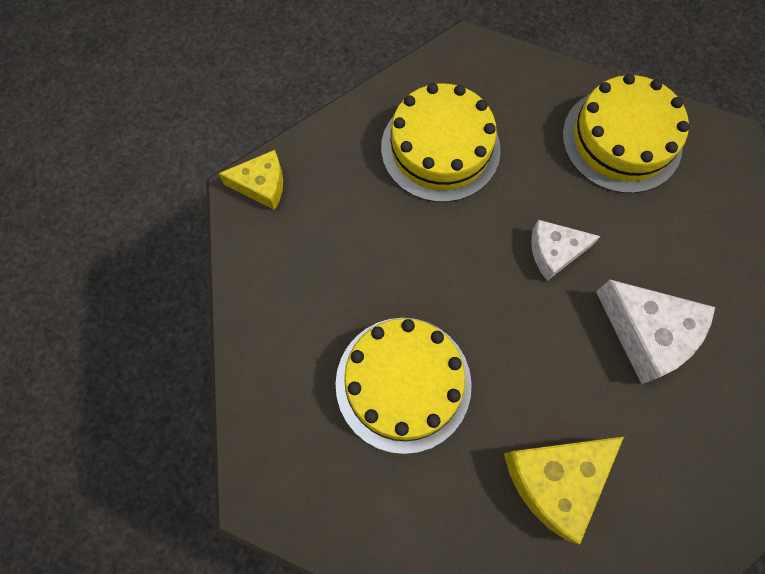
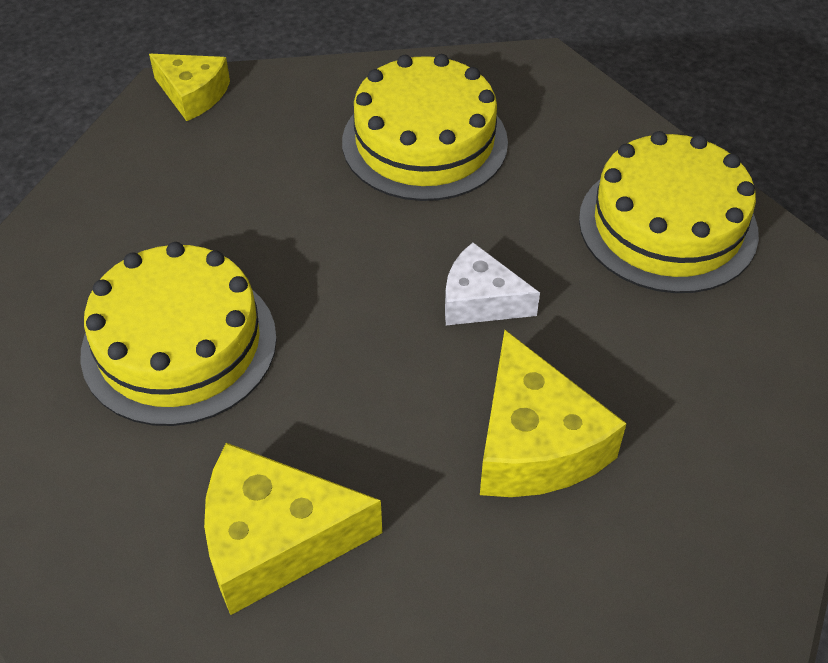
camera: 30 degrees right, 20 degrees down
(647, 333) = (534, 443): white cheese -> yellow cheese

